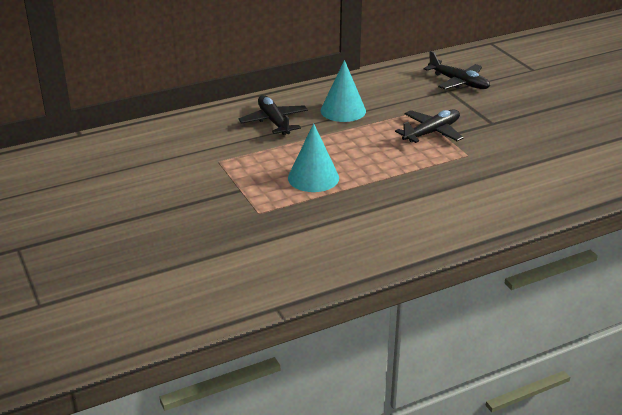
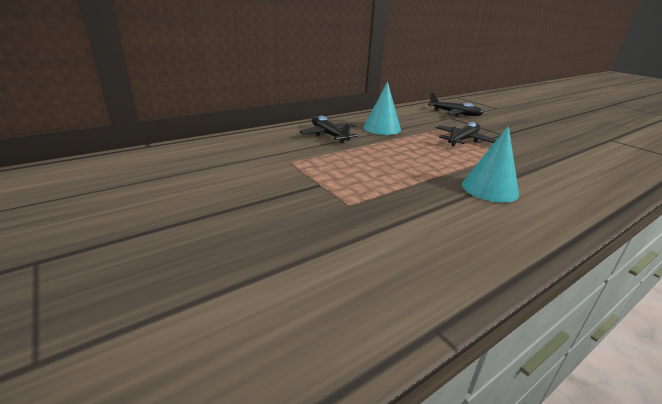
camera: 10 degrees left, 5 degrees down
(313, 178) = (387, 172): turquoise cone -> turquoise cone (489, 189)

